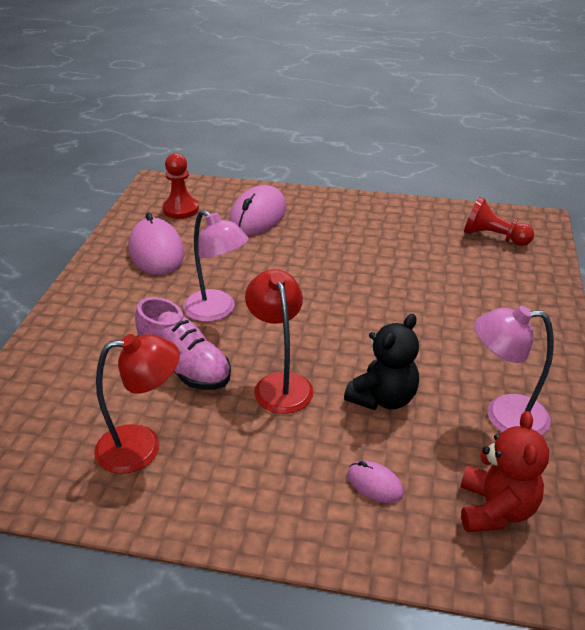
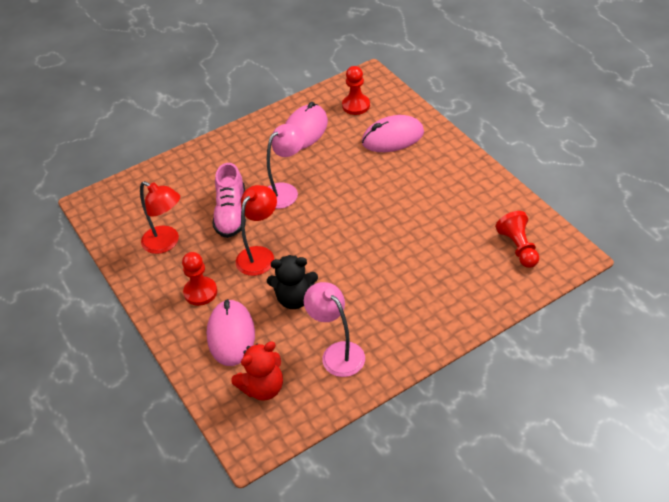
camera: 50 degrees right, 10 degrees up
(217, 311) = (285, 191): pink lamp -> pink lamp turned 135 degrees counterclockwise
(268, 467) = (200, 292): none -> red pawn
(374, 484) = (231, 335): pink mouse -> pink mouse, size x2.05

